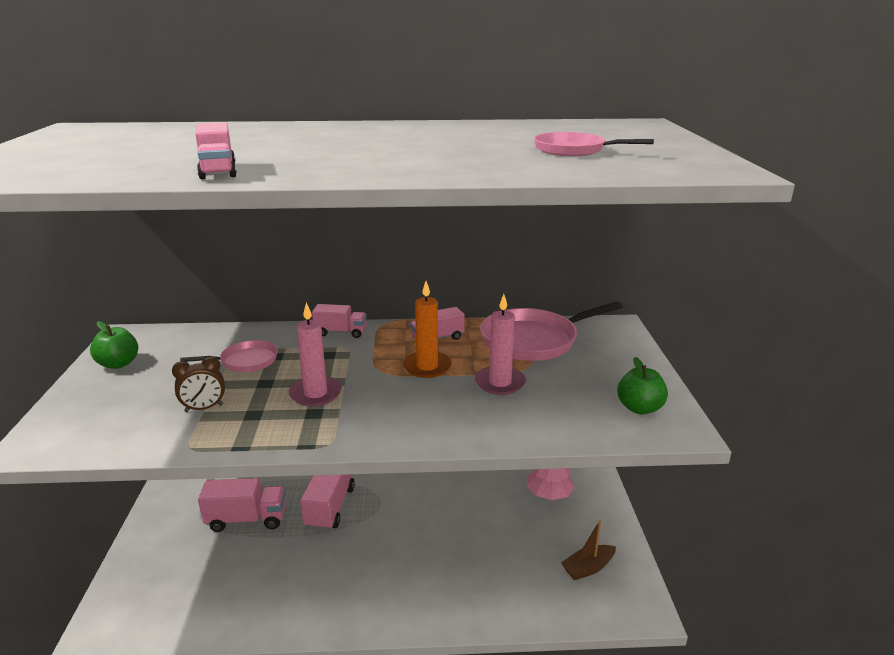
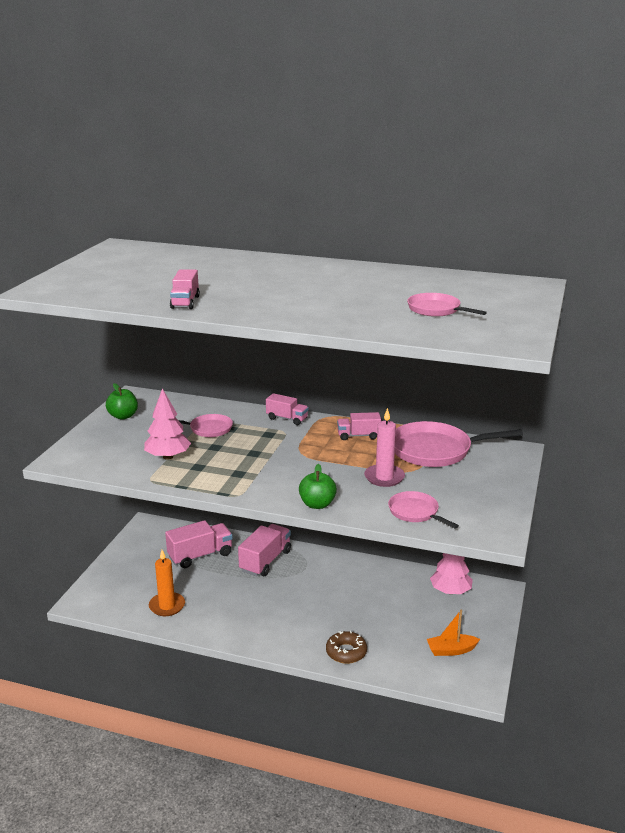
camera: 20 degrees right, 0 degrees up
(204, 408) = (168, 457): brown clock -> pink tree
(247, 519) = (200, 555): pink truck -> pink truck turned 45 degrees counterclockwise
(315, 394) = (246, 460): pink candle -> none
(427, 367) = (337, 456): orange candle -> orange candle (167, 606)
(475, 605) = (346, 652): none -> brown donut
(567, 420) = (415, 512): none -> pink pan
(588, 568) = (451, 650): brown boat -> orange boat
(639, 408) = (479, 515): green apple -> green apple (317, 504)

